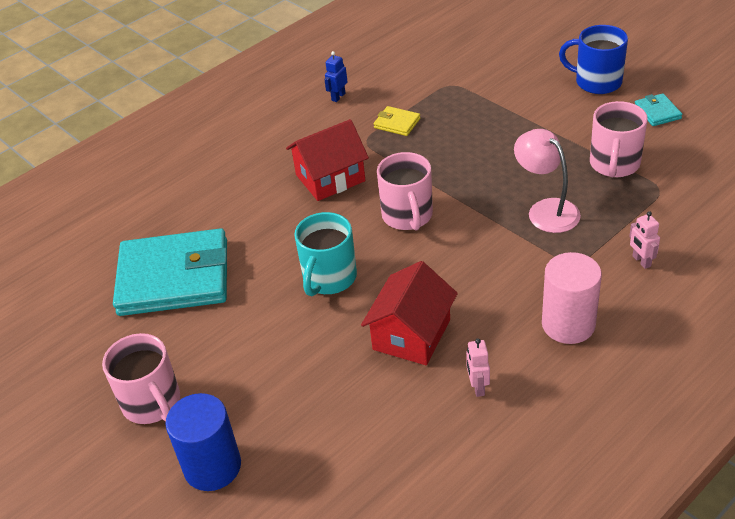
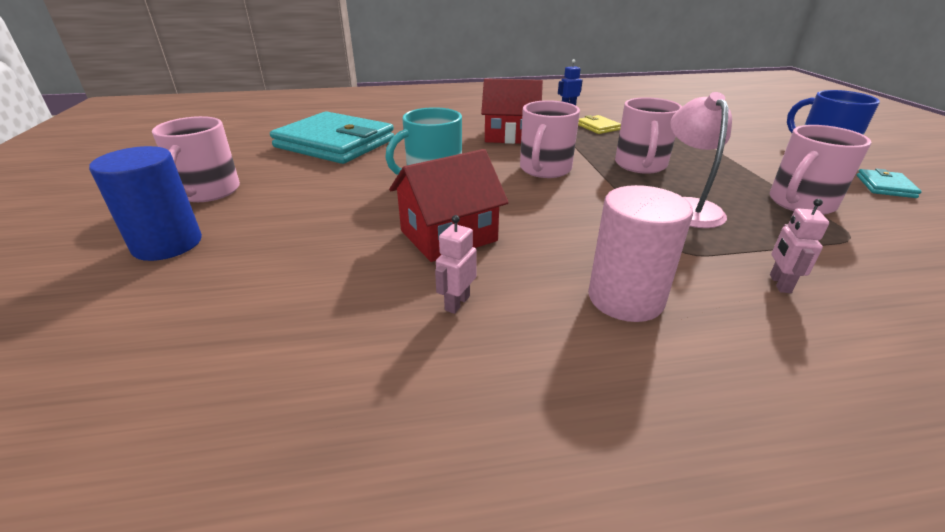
camera: 30 degrees right, 10 degrees down
(477, 170) = (640, 165): none -> pink mug

